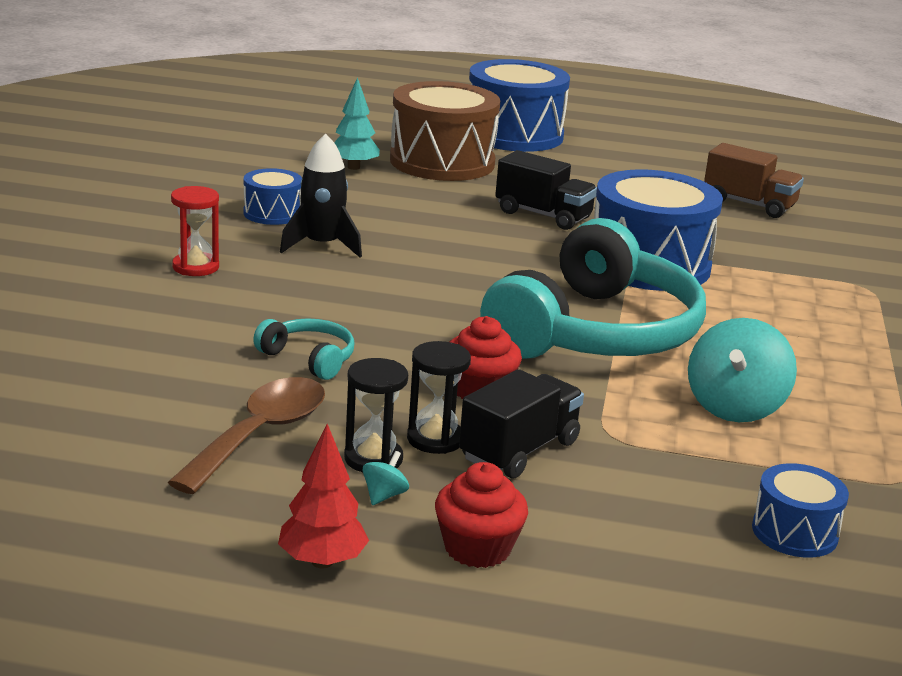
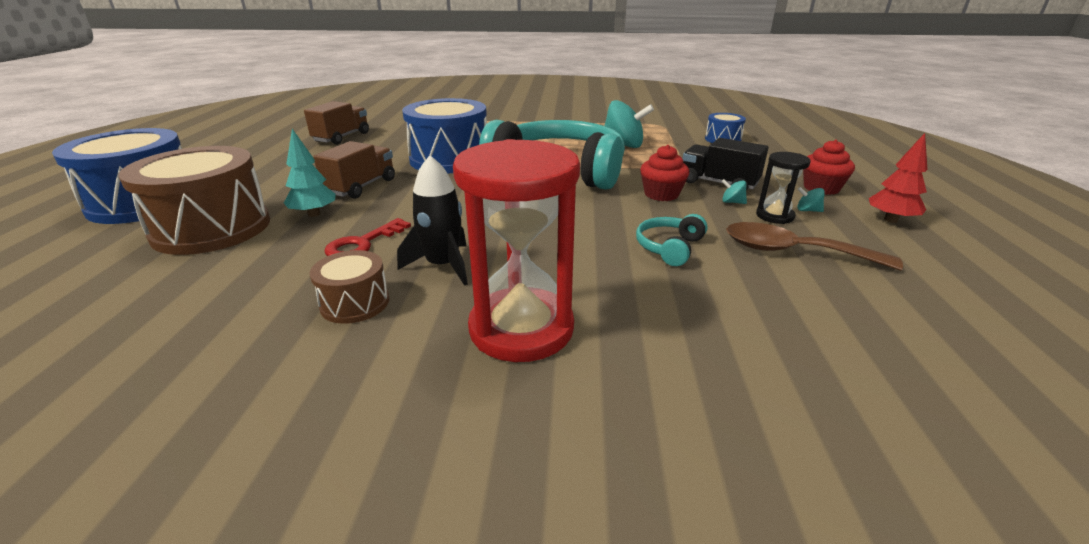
camera: 95 degrees left, 5 degrees up
(195, 267) = (521, 328): red hourglass -> red hourglass, size x2.02
(272, 213) = (355, 303): blue drum -> brown drum
(353, 167) = (208, 271): turquoise tree -> turquoise tree (314, 214)
(385, 216) = (363, 243): none -> red key
(435, 439) = (732, 202): black hourglass -> turquoise spinning top
(543, 215) = (361, 187): black truck -> brown truck

